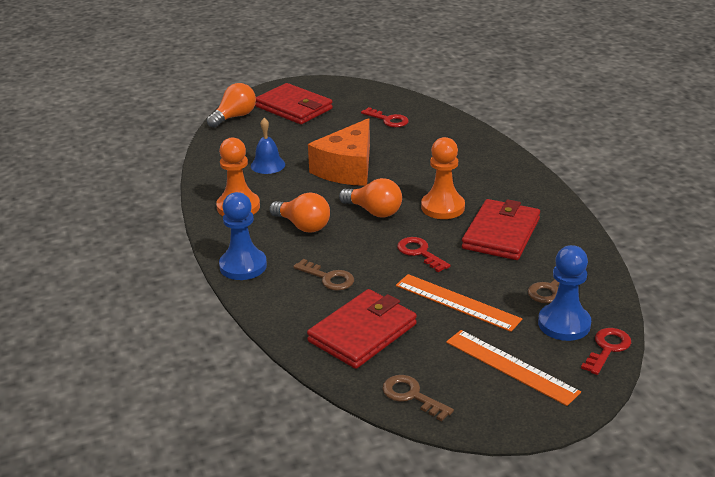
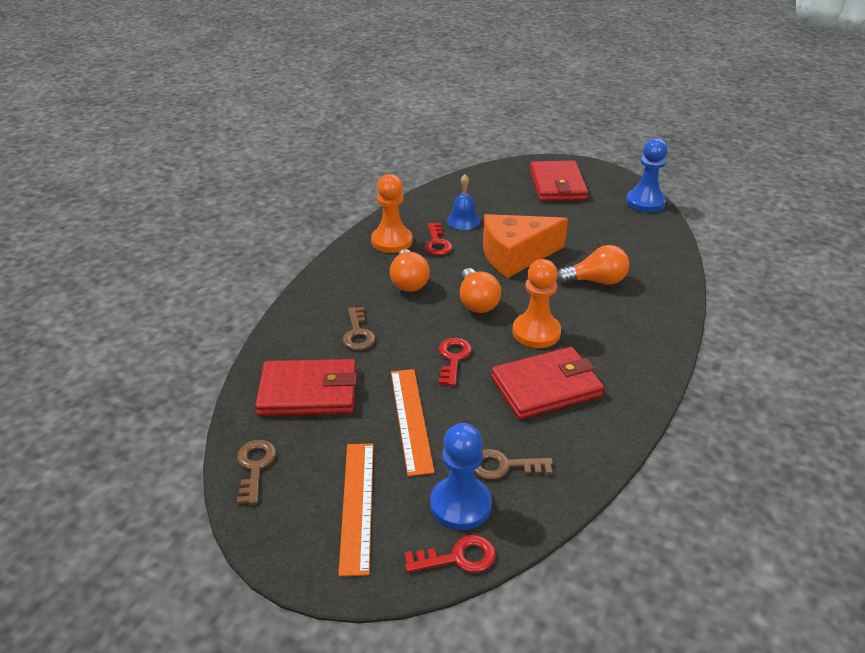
camera: 45 degrees right, 5 degrees up
(234, 117) = (502, 171): orange light bulb -> orange light bulb (596, 281)
(243, 266) = (322, 287): blue pawn -> blue pawn (645, 202)
(388, 120) = (617, 232): red key -> red key (437, 243)

